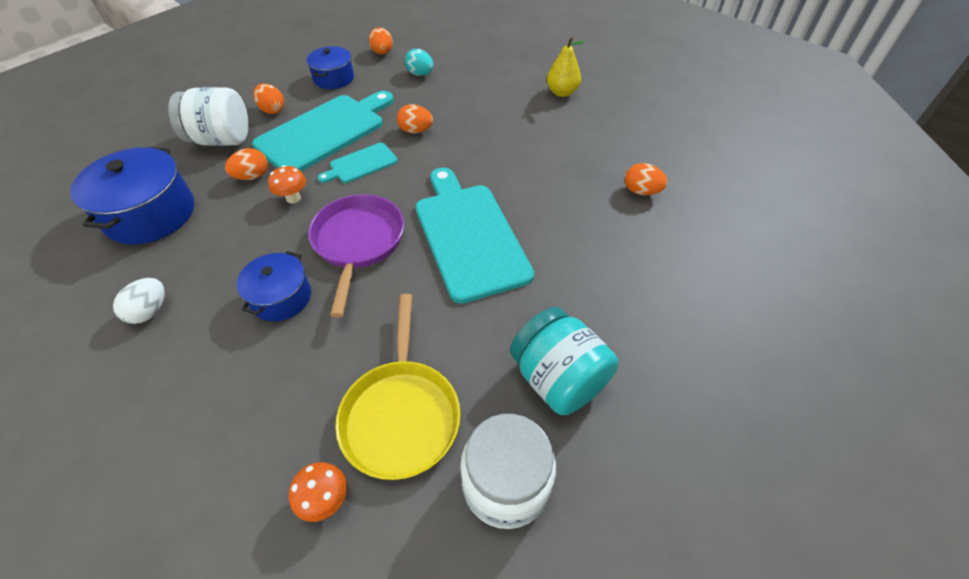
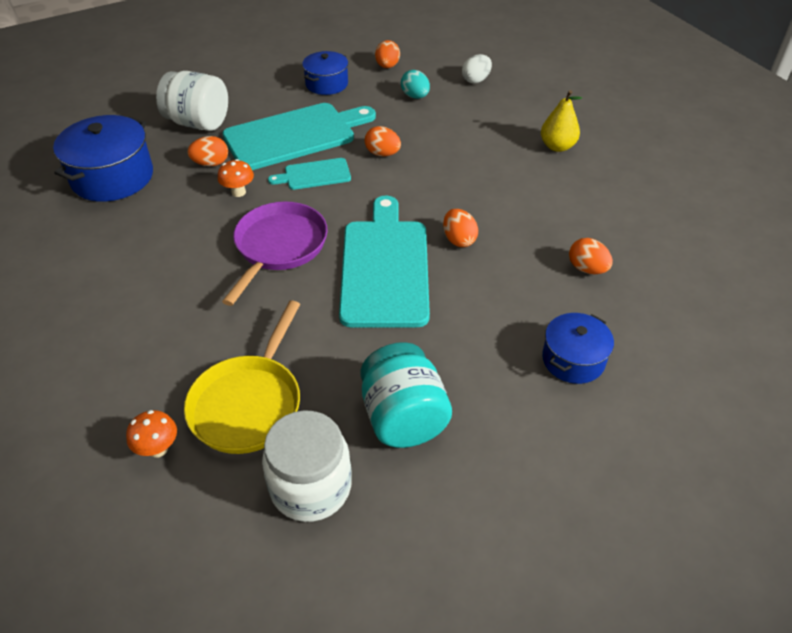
camera: 20 degrees right, 5 degrees down
(150, 311) = (81, 260): white egg -> white egg (476, 80)
(272, 110) = (255, 104): orange egg -> orange egg (459, 240)
(281, 297) = (191, 277): blue pot -> blue pot (573, 359)

